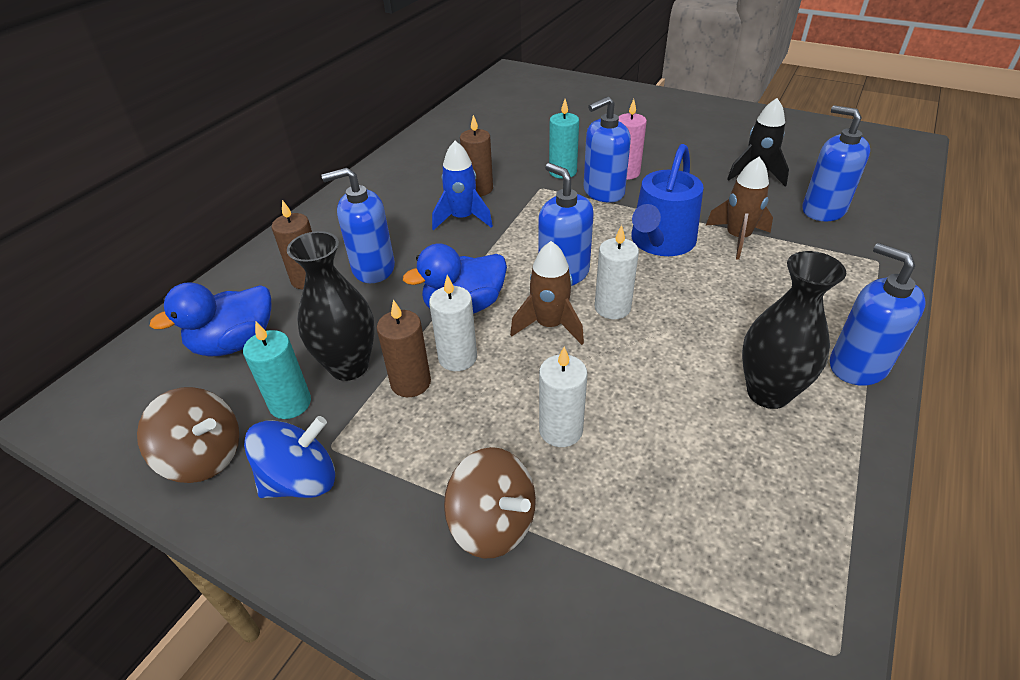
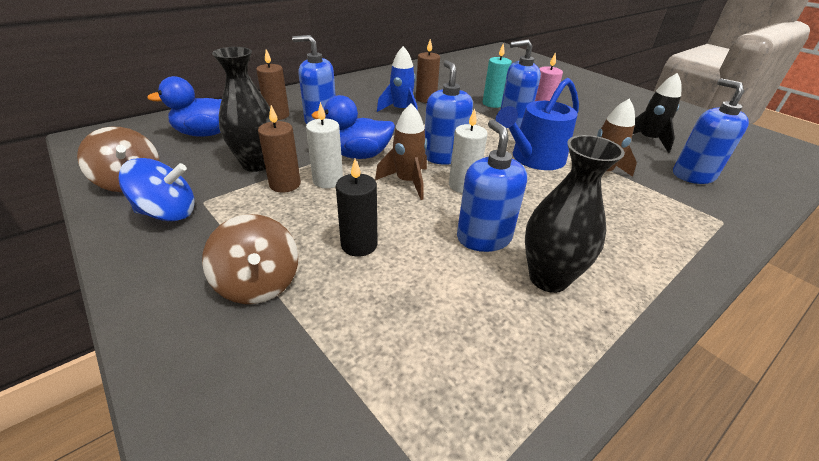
camera: 20 degrees right, 5 degrees down
(290, 403) = (204, 172): turquoise candle -> none
(560, 430) = (359, 245): white candle -> black candle
(857, 365) = (649, 287): blue soap dispenser -> blue soap dispenser (483, 238)

